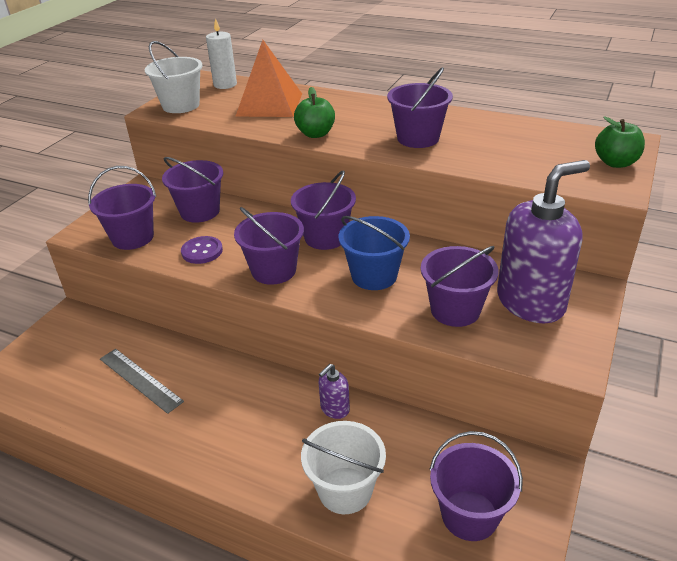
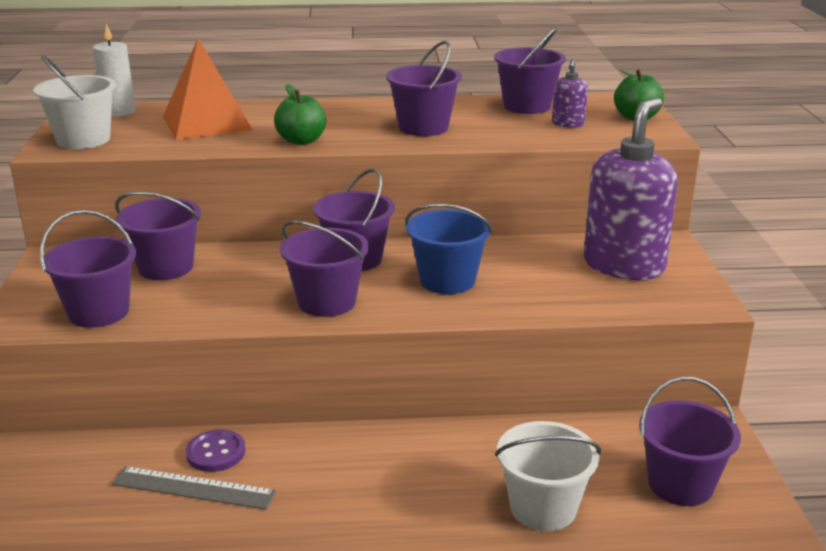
camera: 30 degrees left, 10 degrees down
(202, 251) = (214, 304): purple button -> purple button (216, 453)
(334, 409) = (465, 441): purple soap dispenser -> purple soap dispenser (568, 124)
(455, 310) = (560, 289): purple bucket -> purple bucket (527, 106)

